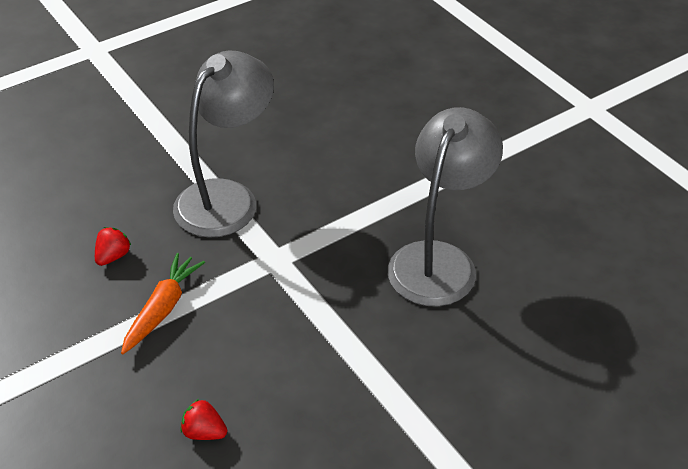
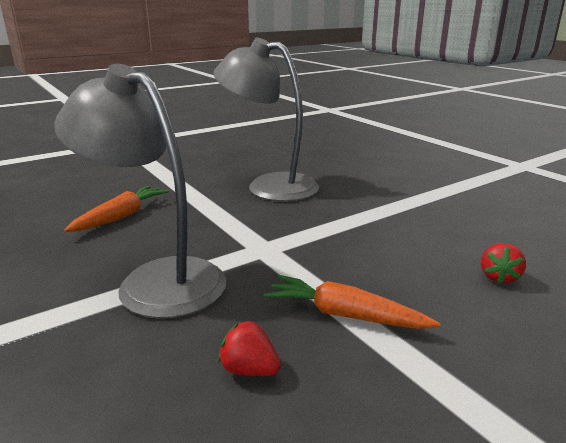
camera: 90 degrees left, 20 degrees down
(346, 155) = (121, 217): none -> orange carrot

